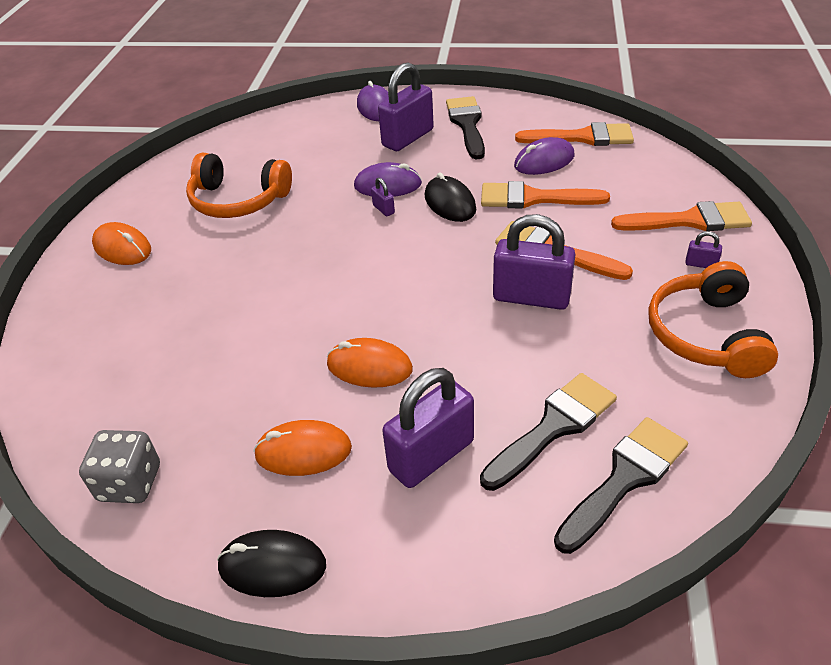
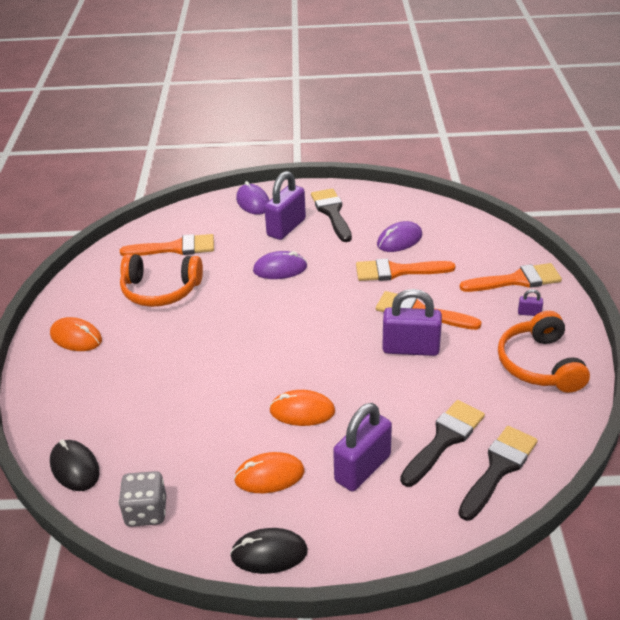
camera: 10 degrees left, 5 degrees down
(383, 209) = (282, 289): purple padlock -> none
(450, 203) = (333, 280): black mouse -> black mouse (75, 468)
(582, 137) = (425, 218): orange brush -> orange brush (175, 248)

